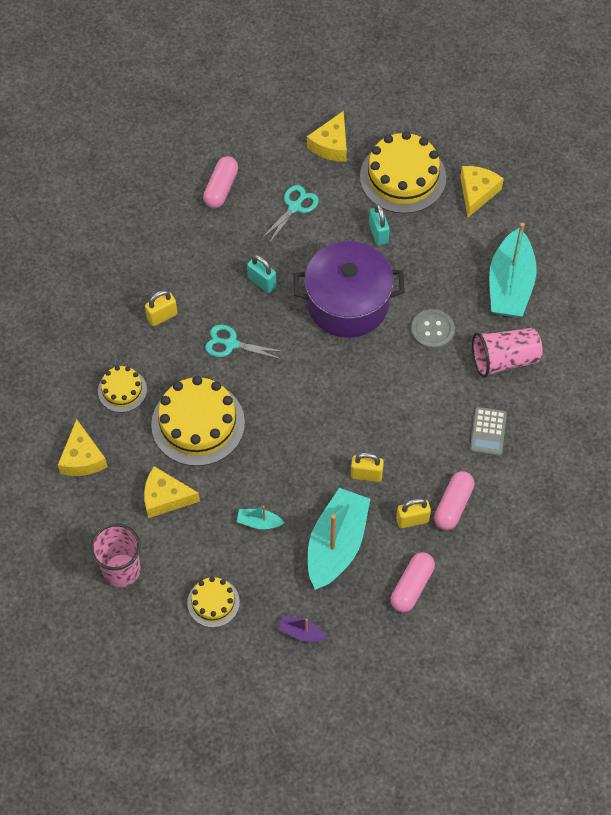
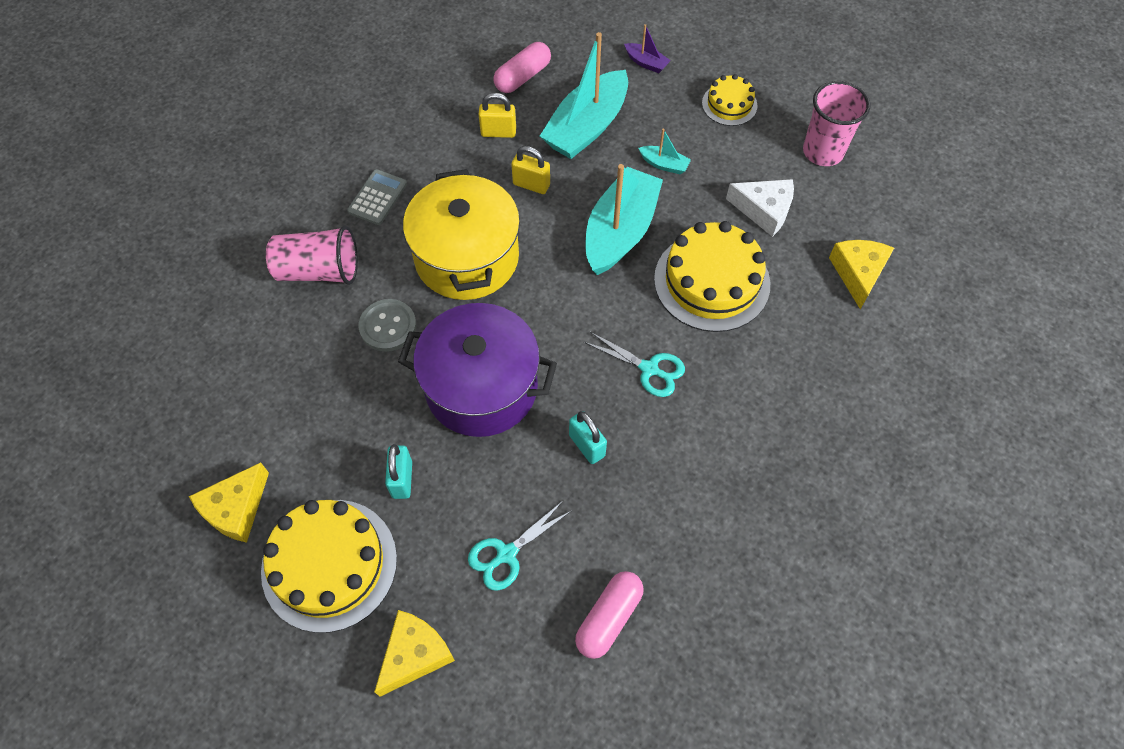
camera: 165 degrees left, 0 degrees up
(122, 390) = (801, 342): yellow cake -> none
(162, 316) = (734, 429): yellow padlock -> none
(165, 497) = (764, 210): yellow cheese -> white cheese
(395, 397) = (467, 257): none -> yellow pot
(453, 505) = (449, 136): pink capsule -> none
(510, 285) = (263, 361): turquoise boat -> turquoise boat (620, 231)

